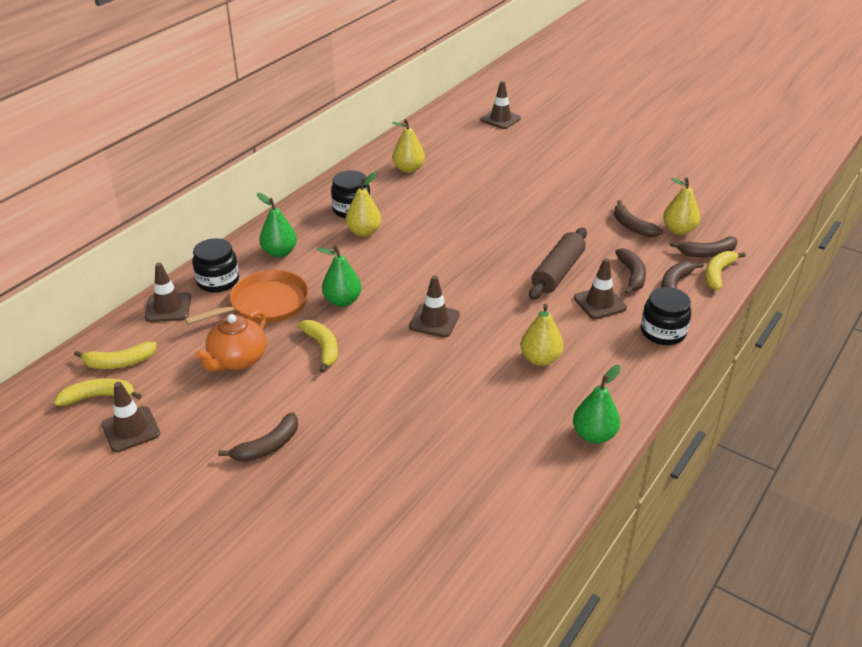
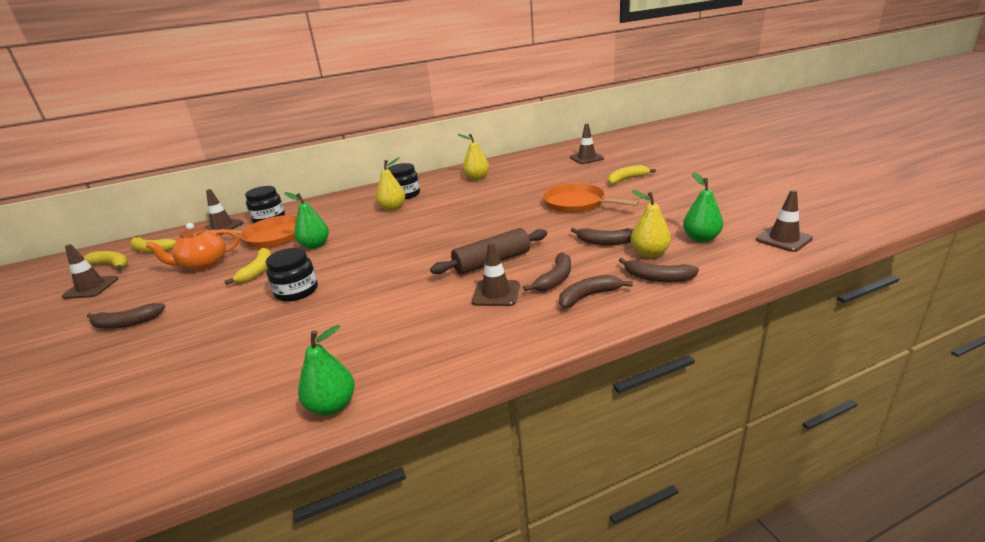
camera: 35 degrees right, 10 degrees down
(279, 252) = (326, 210): green pear -> green pear (701, 238)
(434, 321) = (351, 273): brown traffic cone -> brown traffic cone (783, 239)
(540, 359) = (384, 323): yellow pear -> none
(558, 185) = (577, 203): none -> orange pan
(632, 226) = (605, 242): brown banana -> brown banana turned 75 degrees counterclockwise
(663, 332) = (523, 334): black jar -> black jar (297, 291)
(718, 274) = (648, 298): yellow banana -> yellow banana (626, 179)

